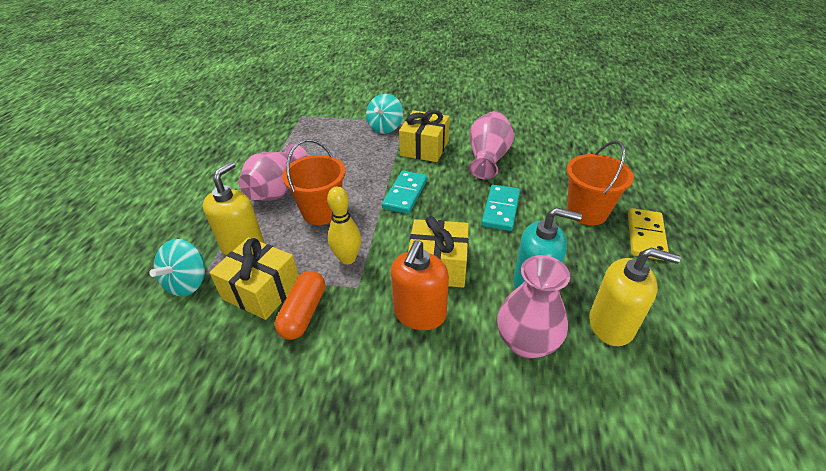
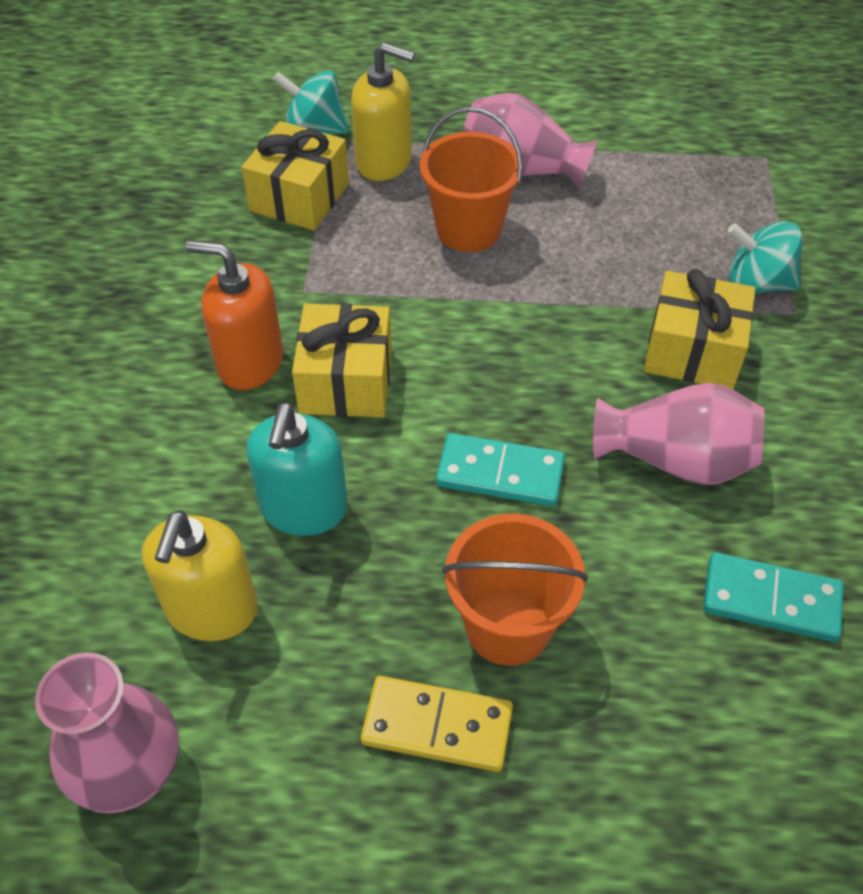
camera: 85 degrees right, 10 degrees up
(303, 313) = (258, 243): orange capsule -> none
(347, 258) = (361, 273): yellow bowling pin -> none
(405, 194) = (530, 329): turquoise domino -> turquoise domino (771, 600)
(526, 342) = (188, 488): pink vase -> pink vase (129, 770)

